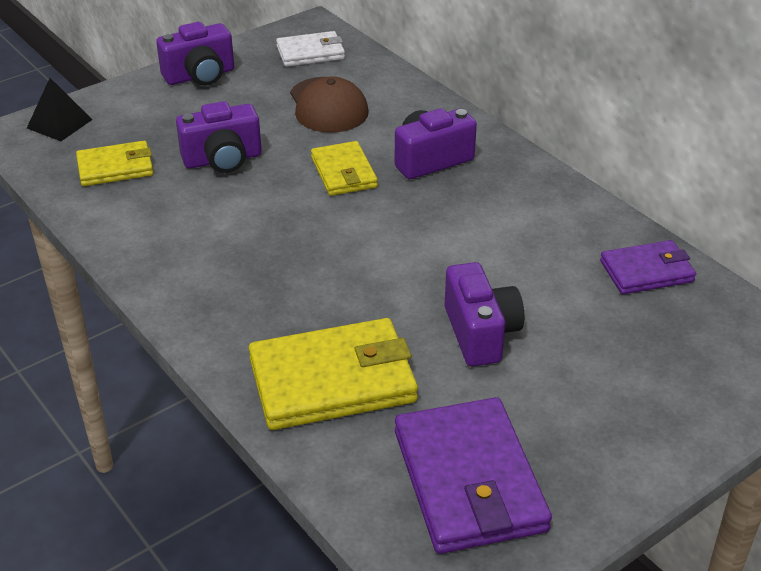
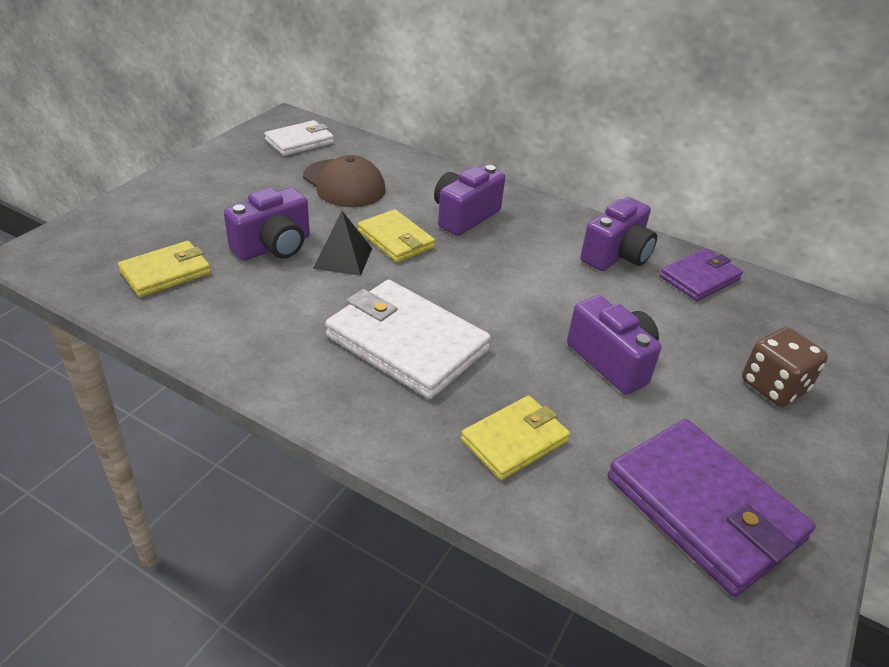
camera: 25 degrees left, 0 degrees up
(59, 124) = (80, 239): black pyramid -> black pyramid (343, 258)
(200, 76) = (206, 174): purple camera -> purple camera (616, 255)
(290, 274) = (407, 343): none -> white wallet
(333, 380) = (515, 440): yellow wallet -> yellow wallet, size x0.59
(637, 395) = (773, 386): none -> brown dice

